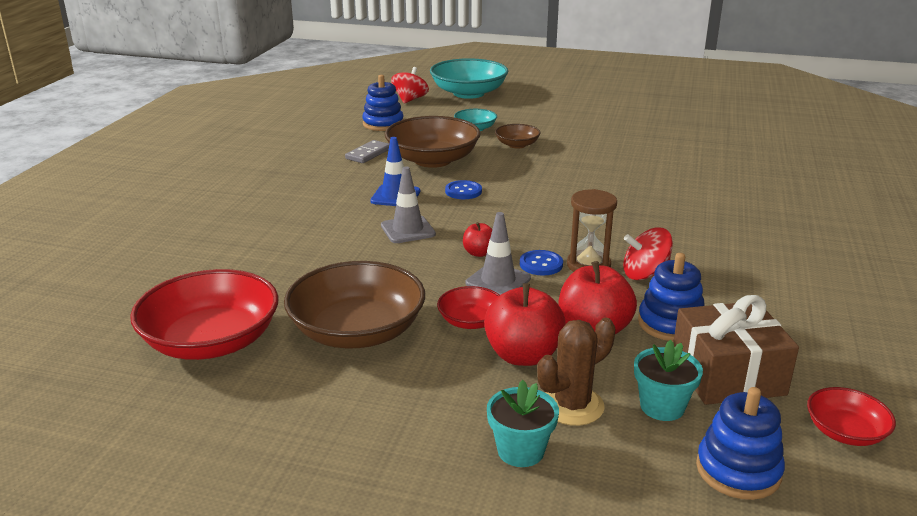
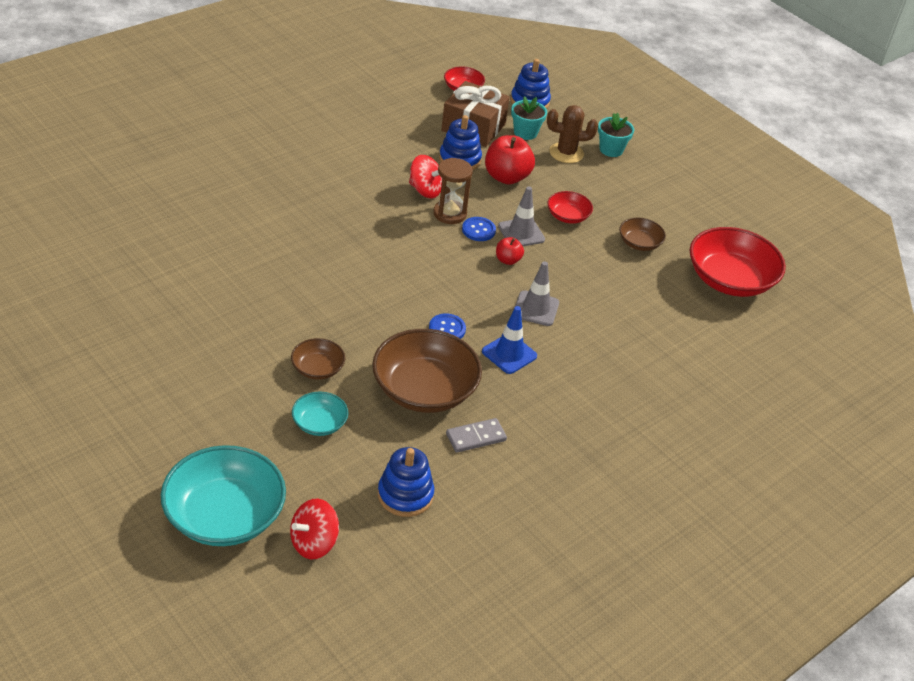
camera: 150 degrees left, 15 degrees up
(357, 331) = (639, 243): brown bowl -> brown bowl, size x0.50
(523, 355) = (561, 184): red apple -> none

